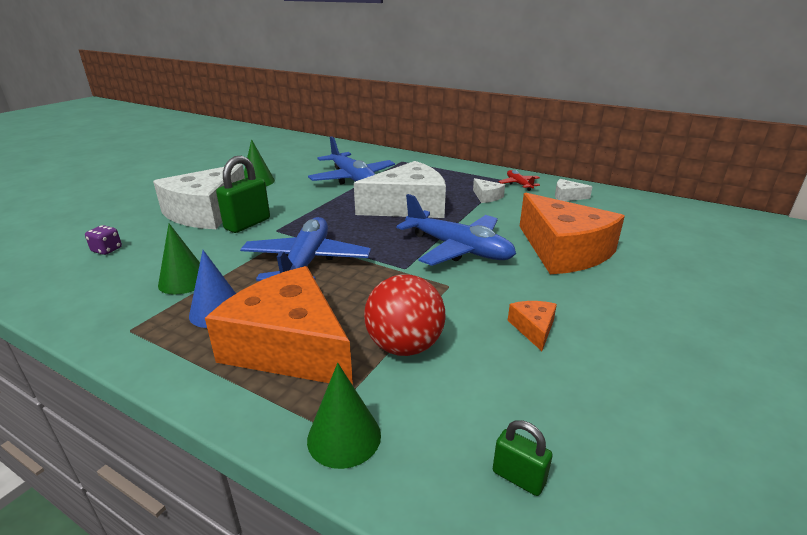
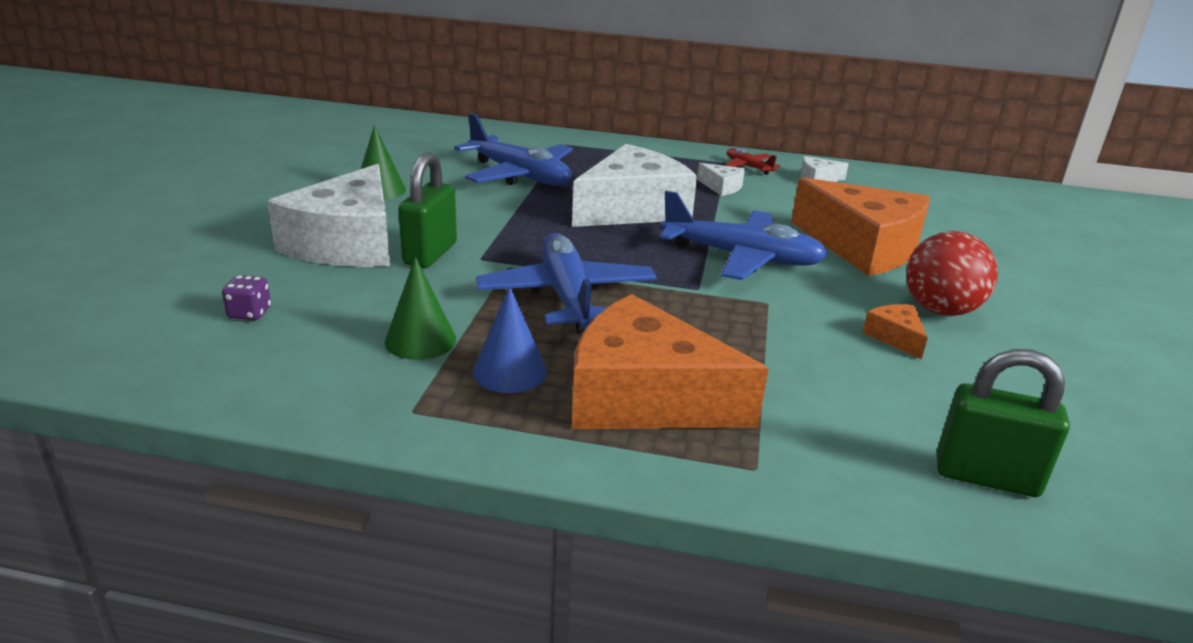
camera: 20 degrees left, 0 degrees up
(344, 437) = (793, 475): green cone -> none
(404, 346) = (776, 376): red ball -> red ball (940, 310)
(518, 477) = (986, 477): green padlock -> green padlock, size x1.84

